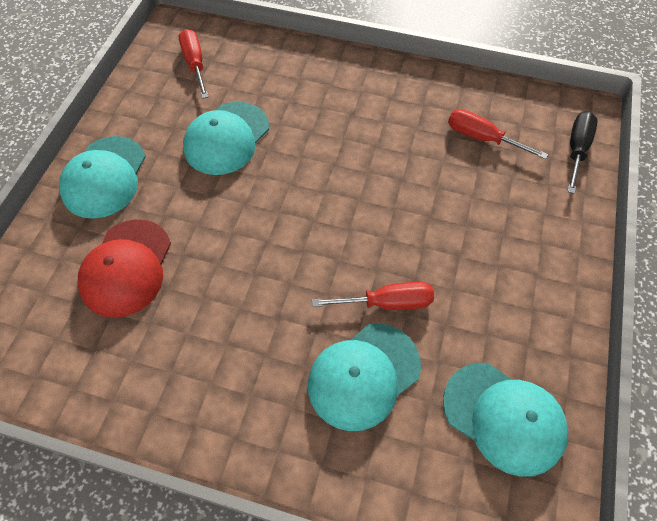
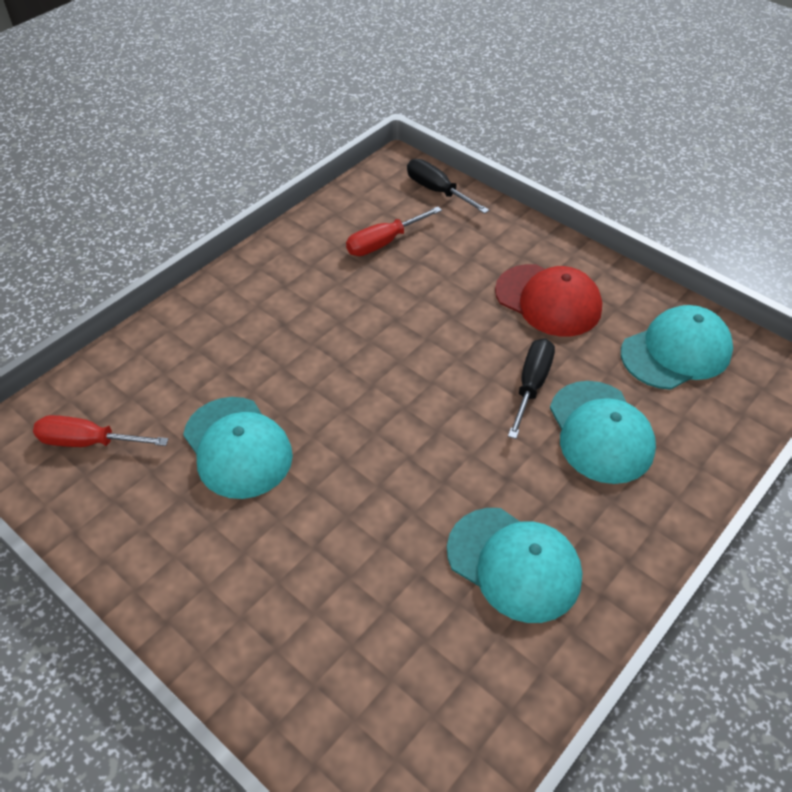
camera: 65 degrees left, 10 degrees down
(104, 177) = (210, 598): turquoise cap -> turquoise cap (514, 564)
(126, 268) = (369, 608): red cap -> red cap (548, 300)
(387, 303) = (531, 385): red screwdriver -> black screwdriver

